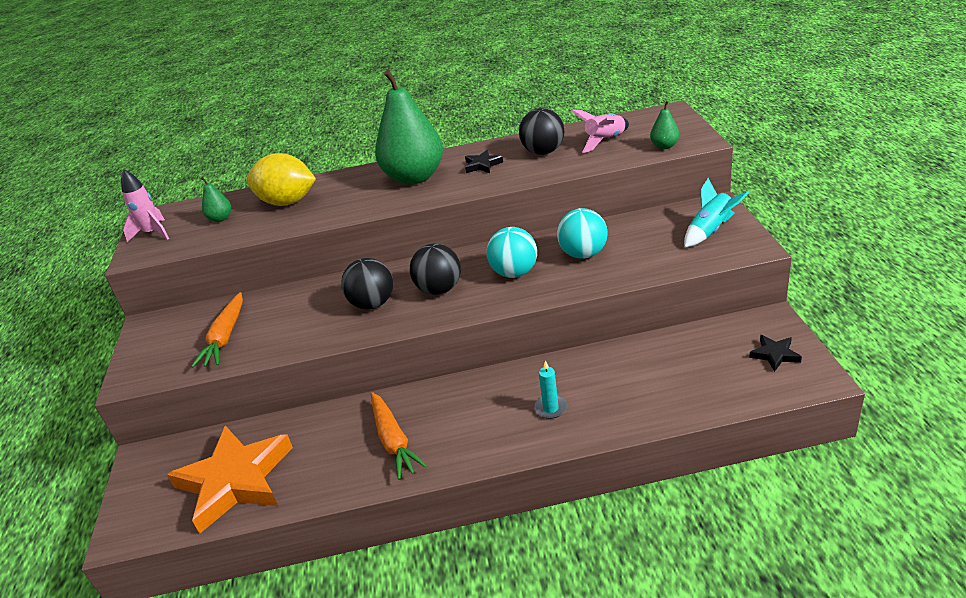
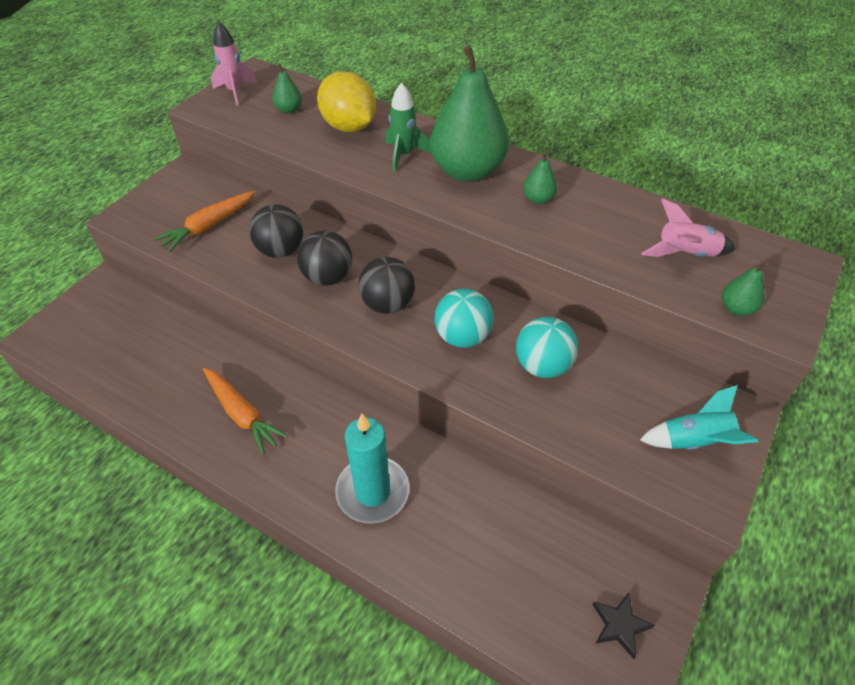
camera: 35 degrees right, 15 degrees up
(235, 481) = (126, 354): orange star -> none
(355, 194) = (403, 155): none -> green rocket
(394, 441) = (242, 414): orange carrot -> orange carrot turned 60 degrees counterclockwise
(482, 165) = (538, 199): black star -> green pear
(543, 152) = (610, 223): black ball -> black ball (281, 250)
(550, 408) = (372, 491): turquoise candle -> turquoise candle, size x2.08

